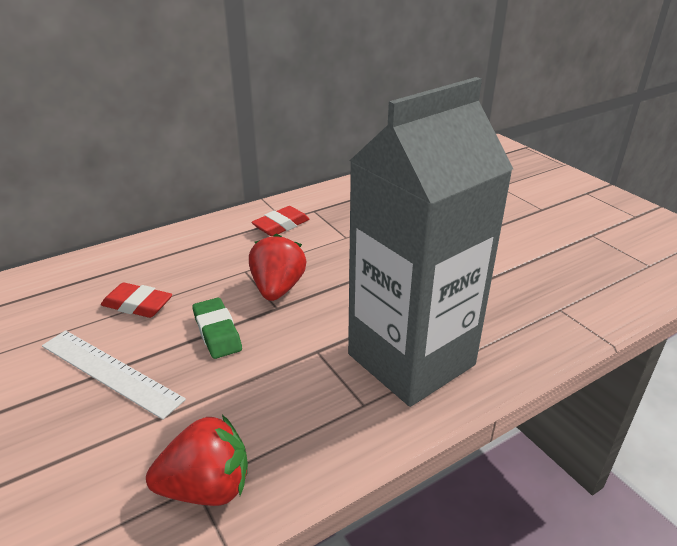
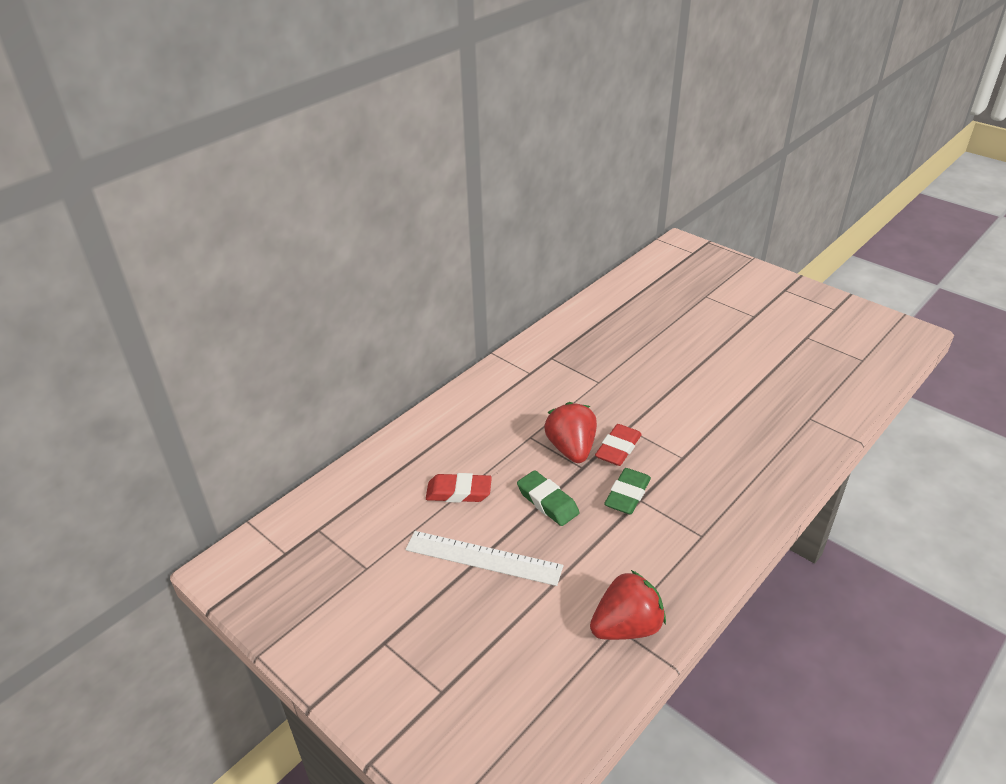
camera: 15 degrees left, 5 degrees up
(281, 225) = (531, 381): red eraser -> red eraser (618, 449)
(306, 343) = (627, 495): none -> green eraser
(411, 359) = (717, 490): grey carton -> none

